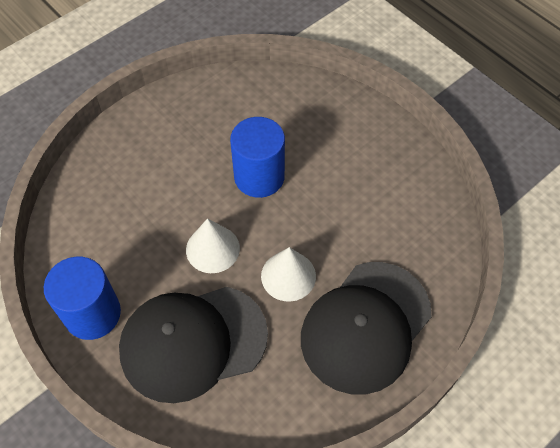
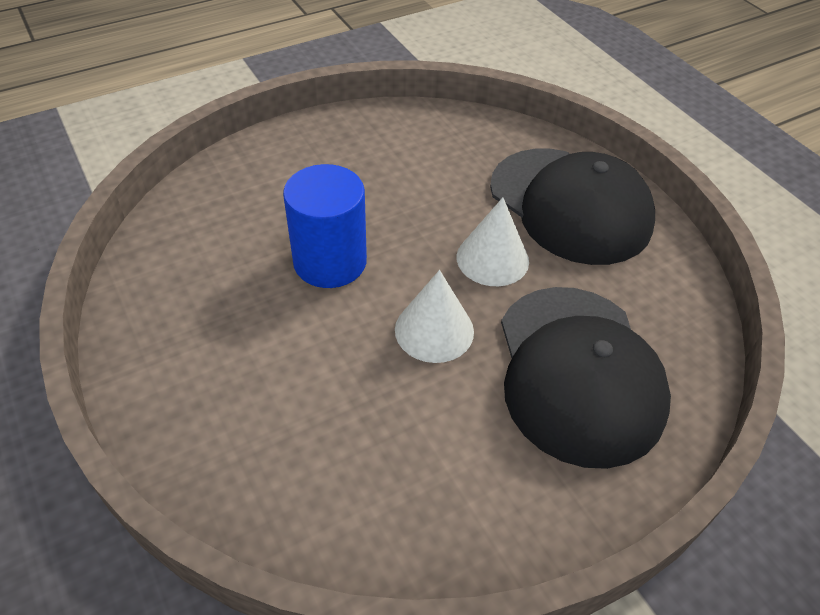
camera: 80 degrees left, 10 degrees down
(92, 314) = (518, 501): blue cylinder -> none

